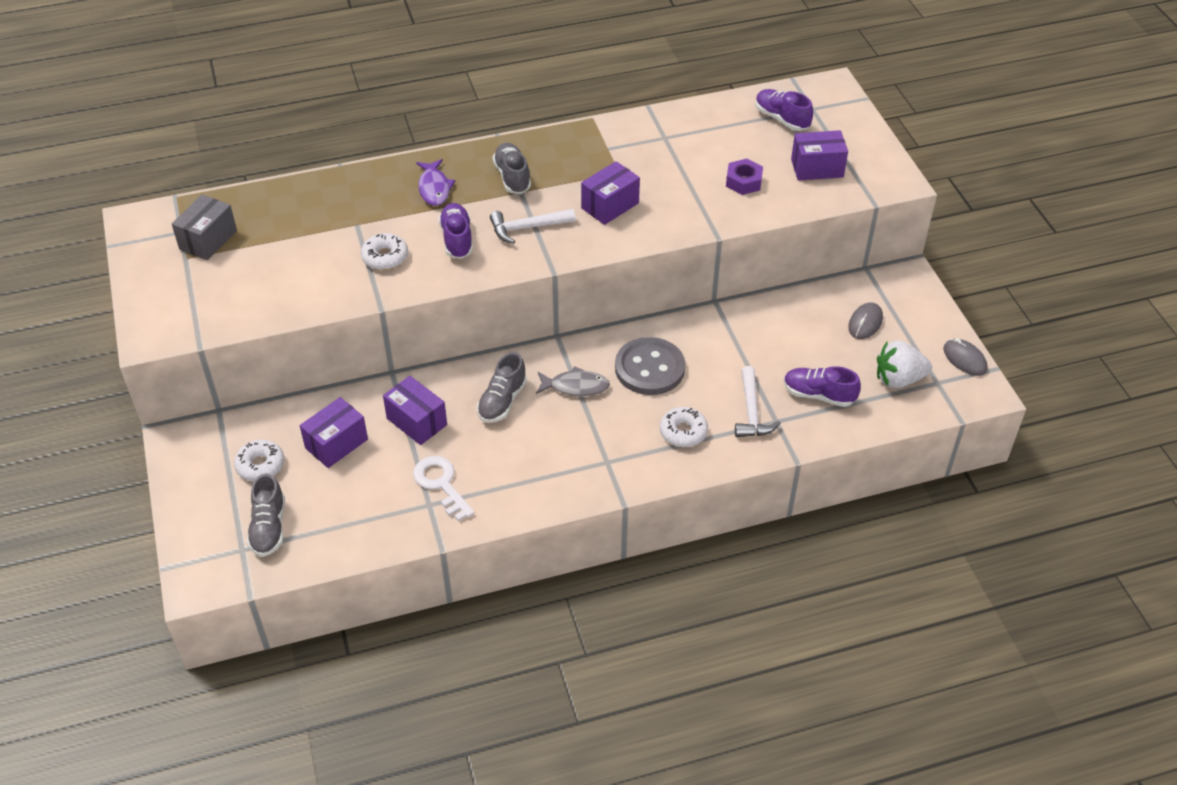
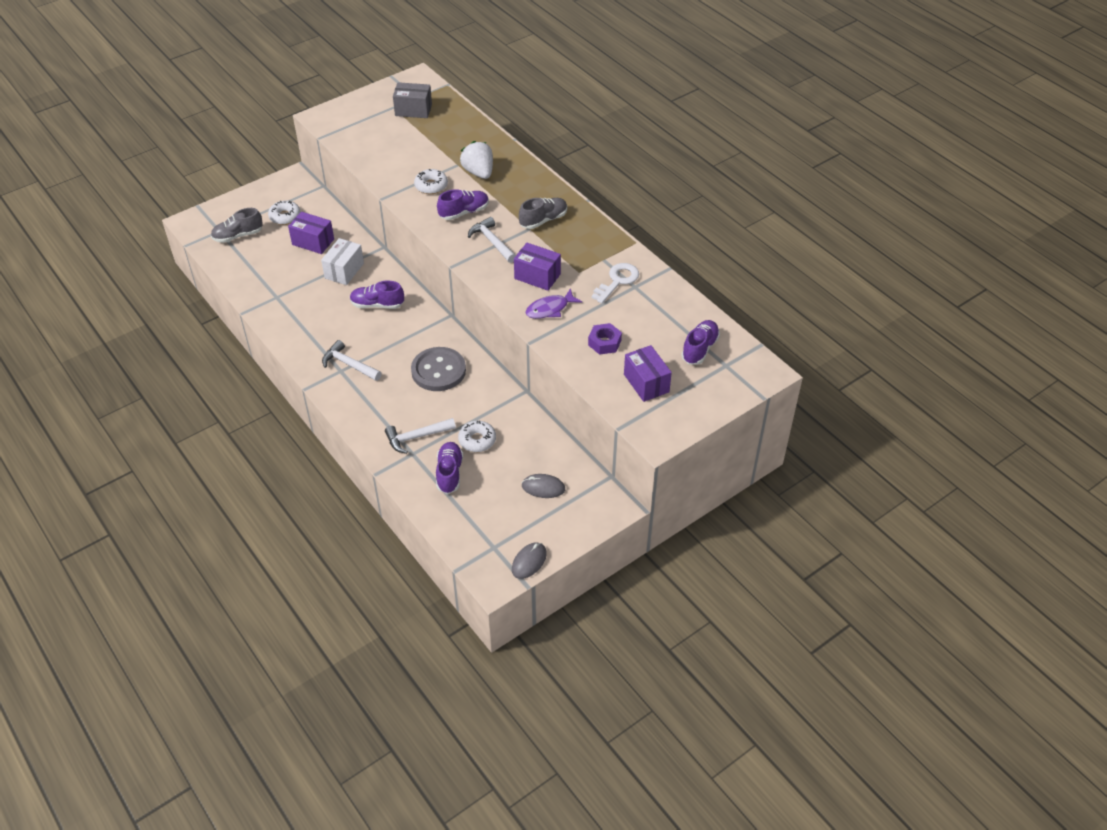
camera: 70 degrees right, 0 degrees up
(417, 421) = (344, 271): purple box -> white box
(434, 188) = (512, 187): purple fish -> purple fish (550, 309)
(441, 484) = (295, 297): white key -> white key (617, 281)
(502, 401) = (377, 305): grey shoe -> purple shoe
(575, 386) = (405, 337): grey fish -> none
(600, 451) = (349, 364): none -> white hammer
(683, 432) = (382, 403): white donut -> white donut (477, 440)
(898, 379) = (487, 520): white strawberry -> white strawberry (479, 172)

